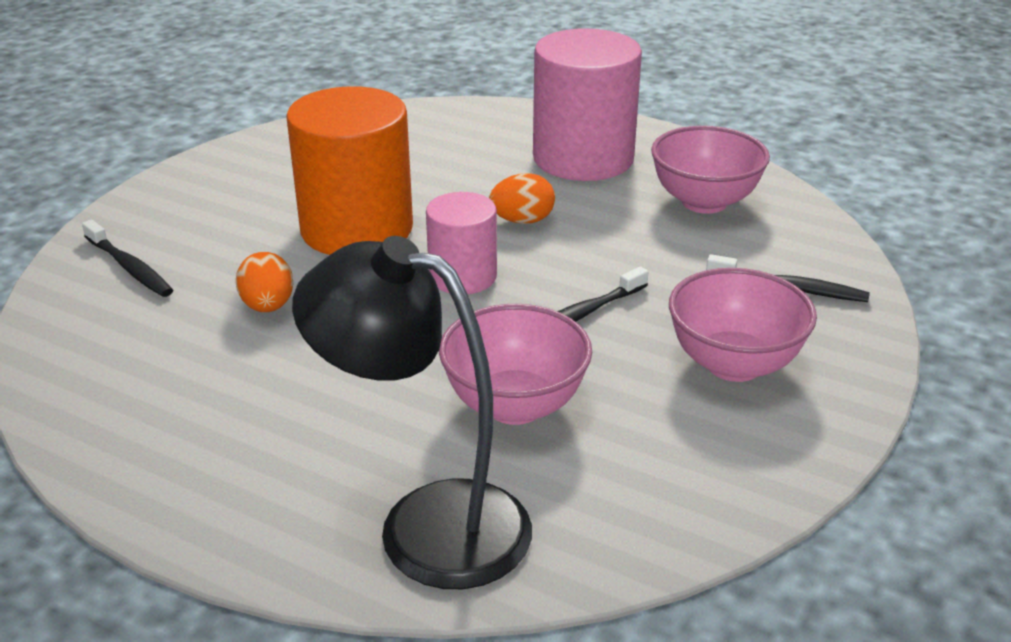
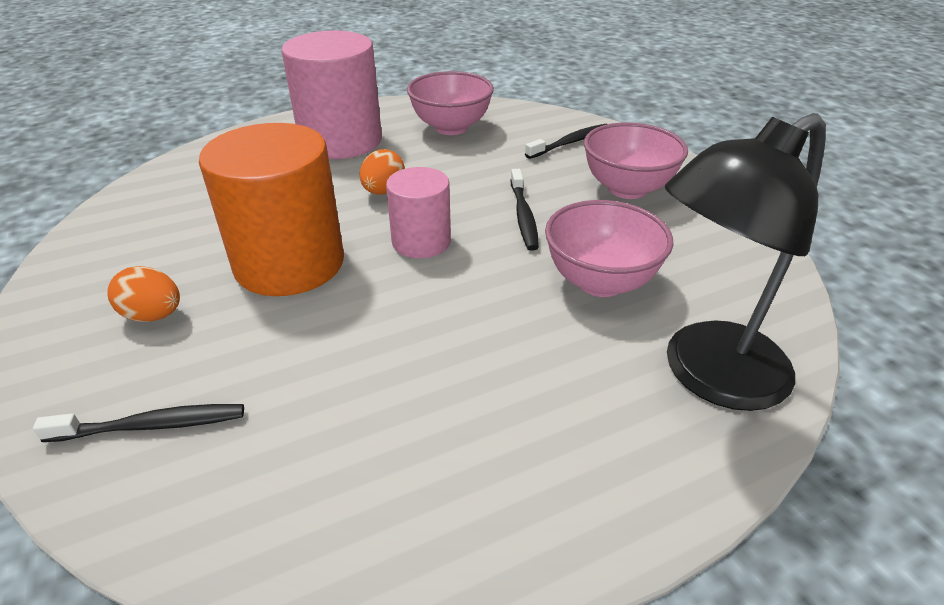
camera: 55 degrees left, 5 degrees up
(268, 306) = (341, 353): orange egg -> orange egg (153, 315)

